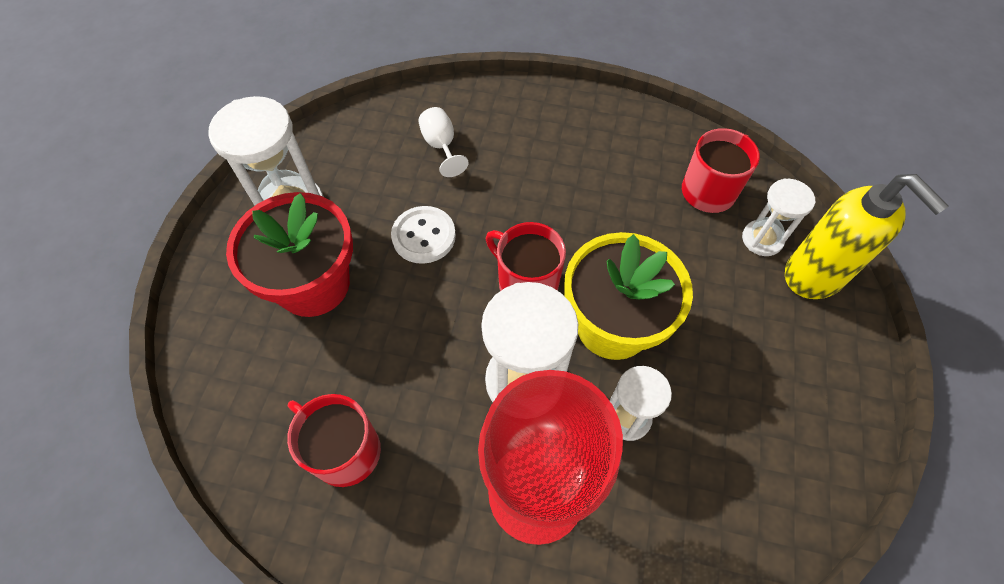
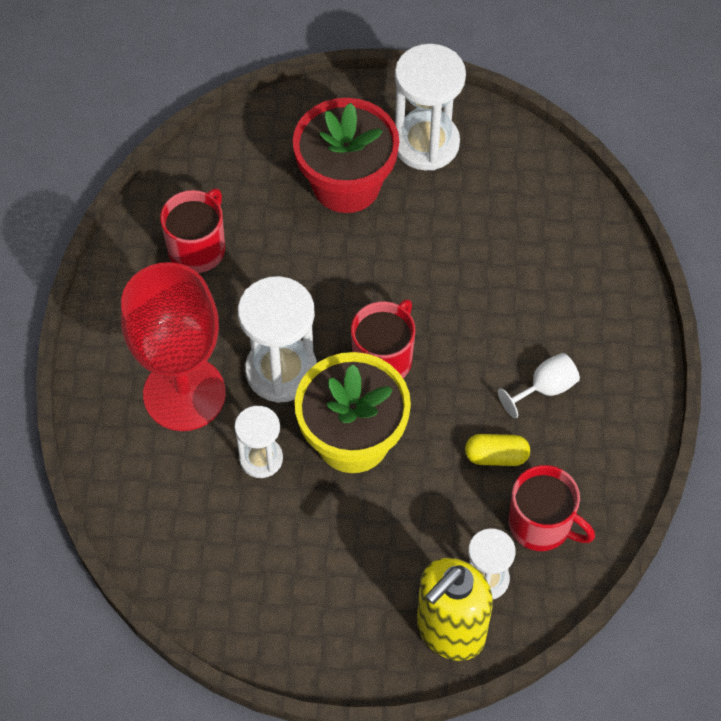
camera: 80 degrees right, 0 degrees up
(424, 236) = (419, 261): white button -> none
(441, 146) = (537, 253): white goblet -> white goblet (545, 388)
(641, 211) = (496, 456): none -> yellow capsule

